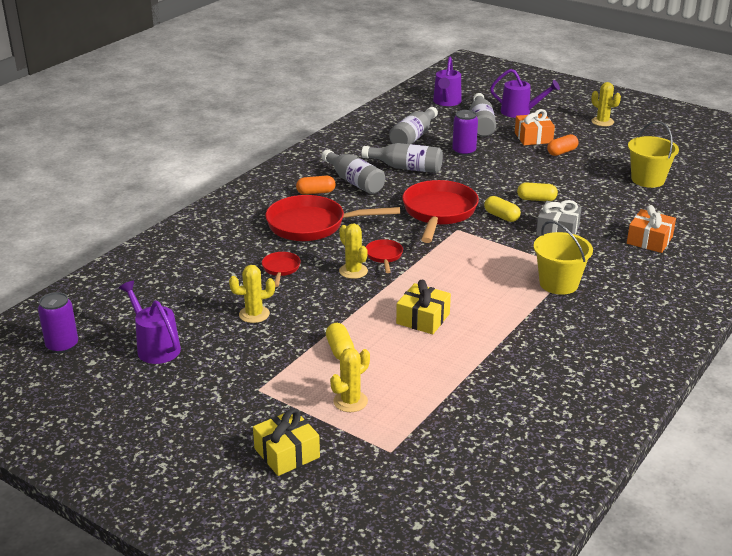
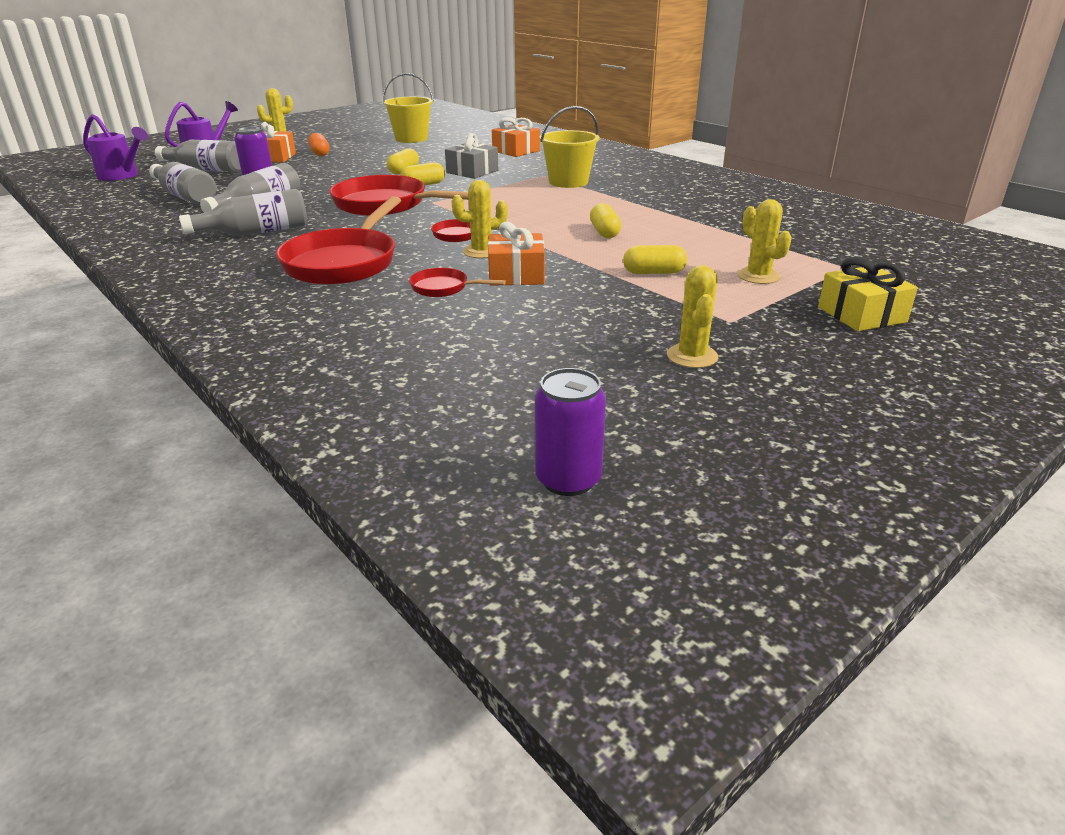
camera: 75 degrees left, 0 degrees up
(155, 347) = (606, 387): purple watering can -> none
(254, 314) = (550, 312): yellow cactus -> yellow cactus (692, 356)
(314, 292) = (516, 274): none -> orange gift
(316, 192) = (255, 253): orange capsule -> none
(423, 318) = (604, 232): yellow gift -> yellow capsule

